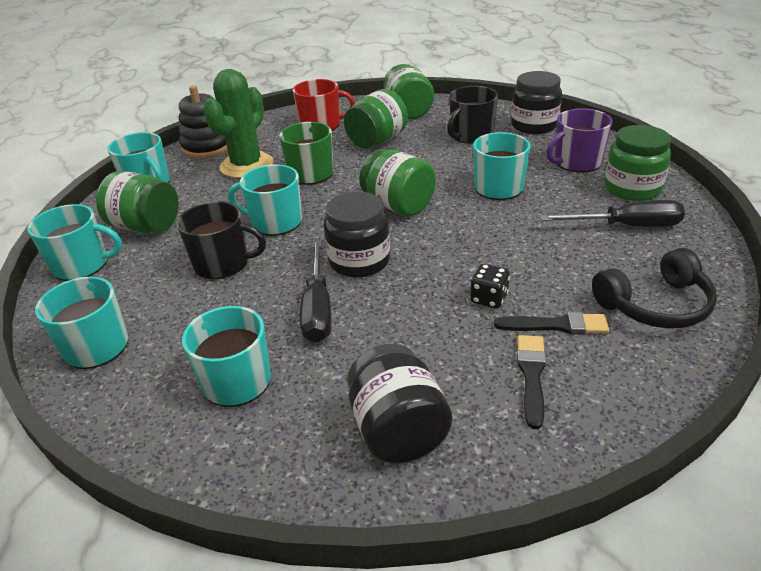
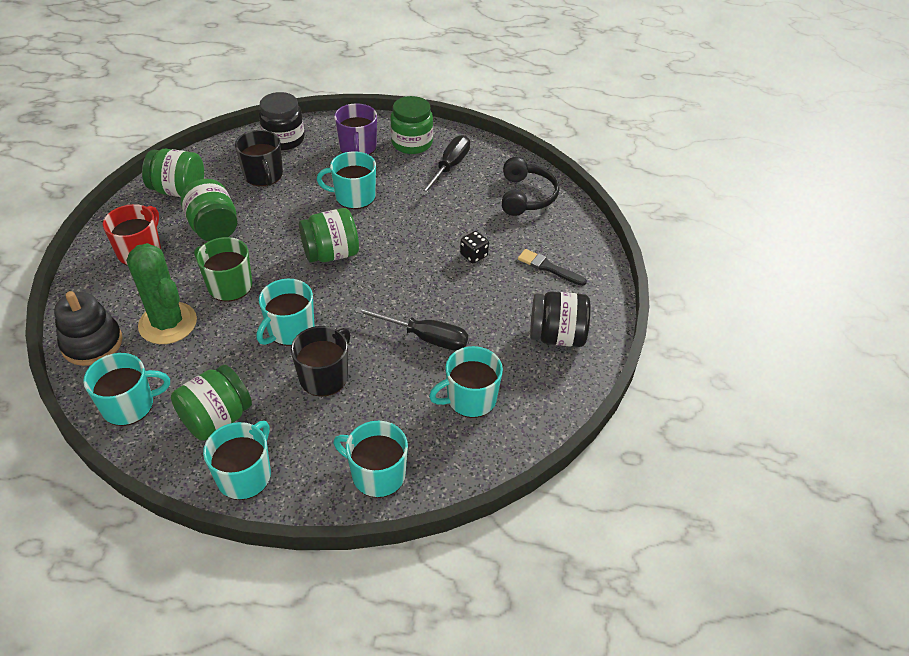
camera: 70 degrees left, 10 degrees up
(359, 261) = (386, 299): black jar -> none
(556, 325) = (516, 240): black brush -> none

